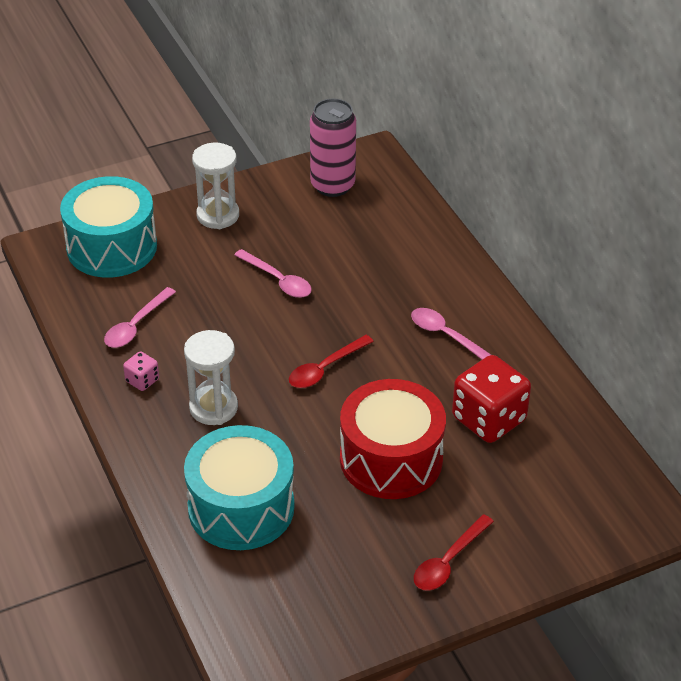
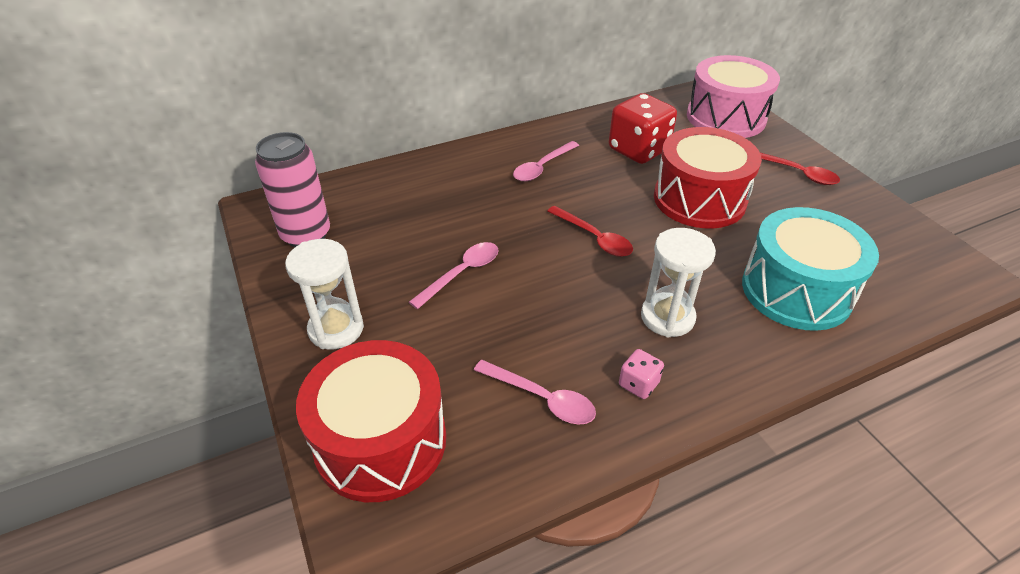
camera: 90 degrees left, 0 degrees up
(112, 247) = (381, 441): turquoise drum -> red drum
(578, 517) = (726, 117): none -> pink drum

